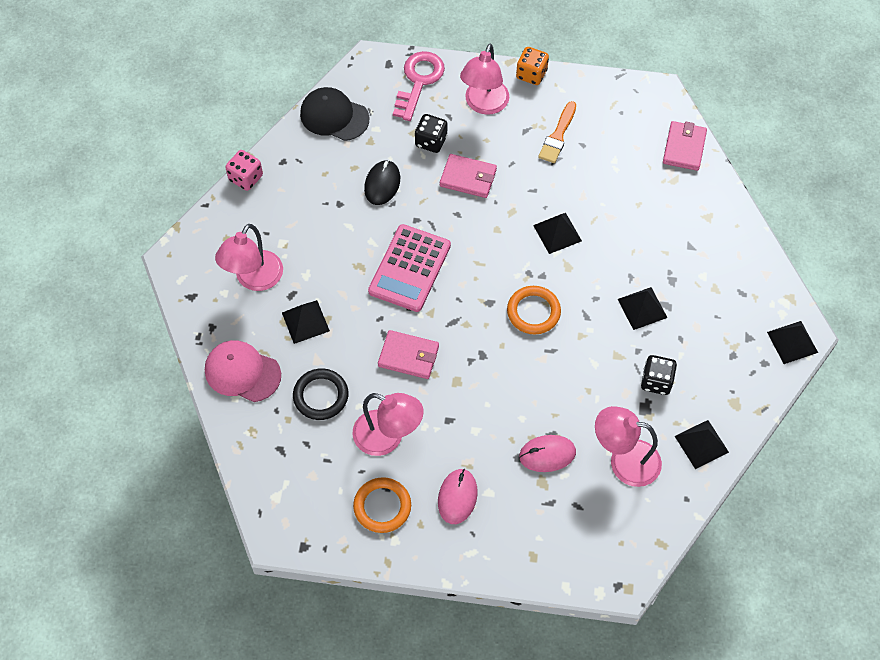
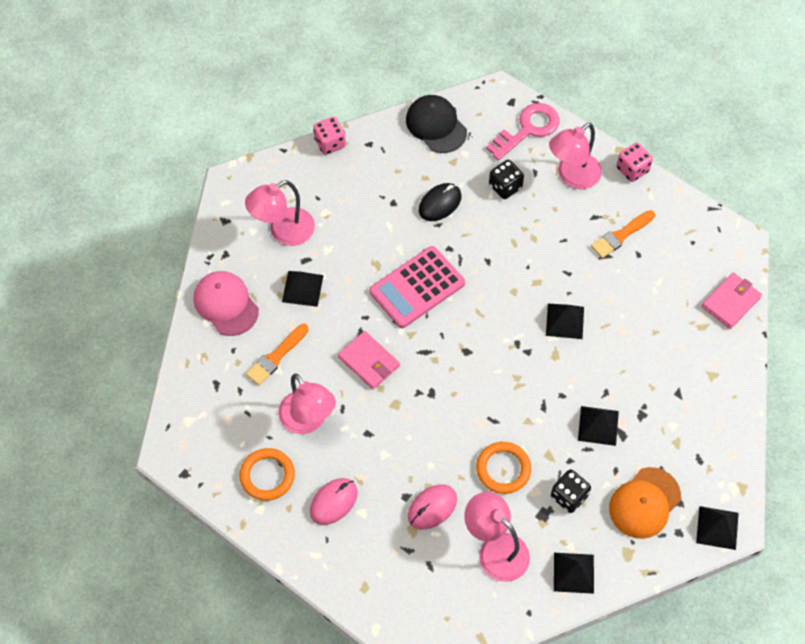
camera: 30 degrees right, 0 degrees up
(321, 396) = (276, 357): black ring -> orange brush
(468, 178) = (517, 234): pink wallet -> none
(531, 74) = (632, 169): orange dice -> pink dice
(533, 312) = (499, 379): orange ring -> orange ring (503, 469)
(547, 454) = (432, 507): pink mouse -> pink mouse turned 60 degrees counterclockwise
(721, 353) = (644, 503): none -> orange cap

